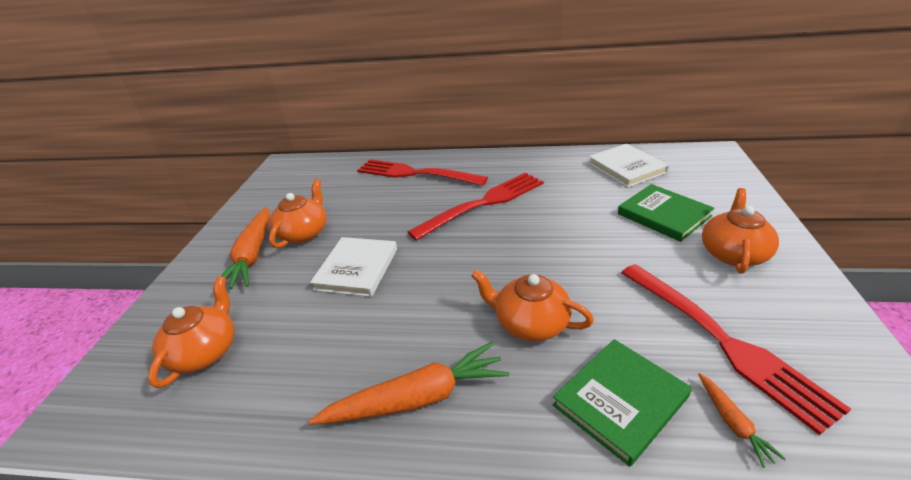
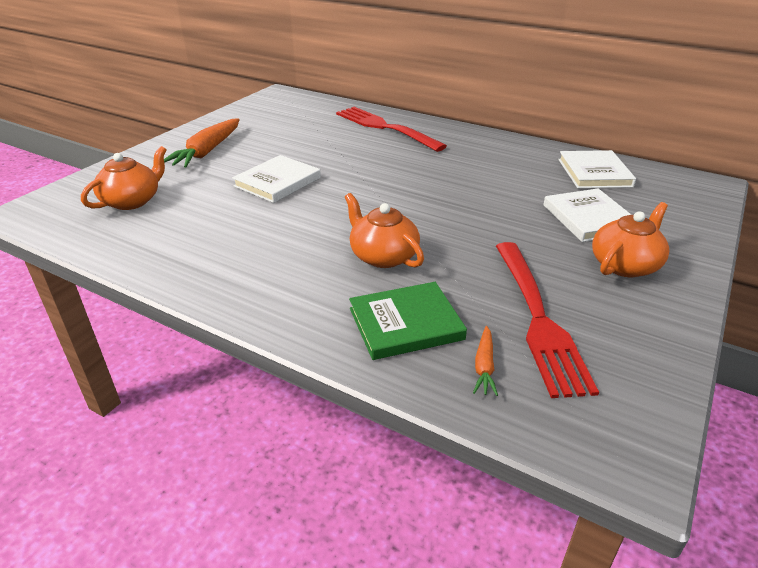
camera: 20 degrees right, 0 degrees up
(304, 233) = (256, 147): orange teapot -> none
(418, 398) = (254, 272): orange carrot -> none
(483, 204) = (424, 165): red fork -> none
(663, 215) = (589, 218): green book -> white book

